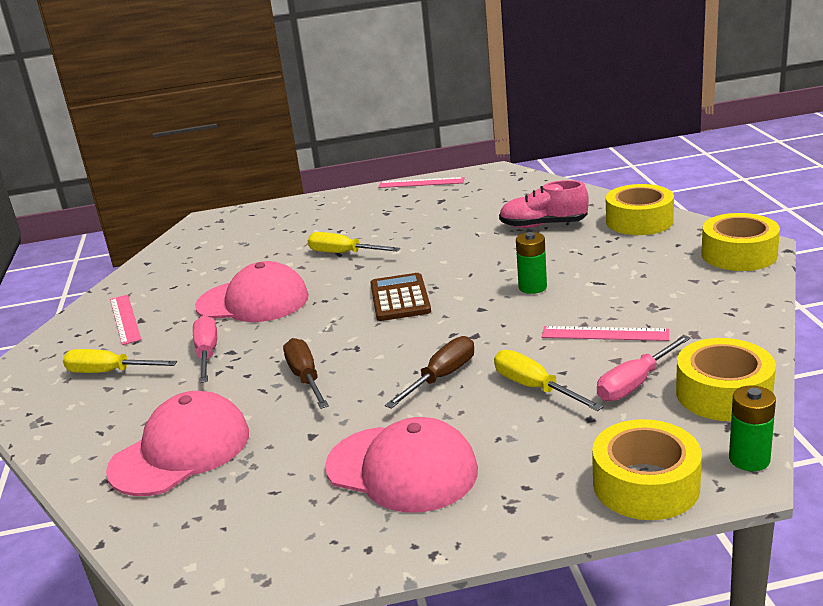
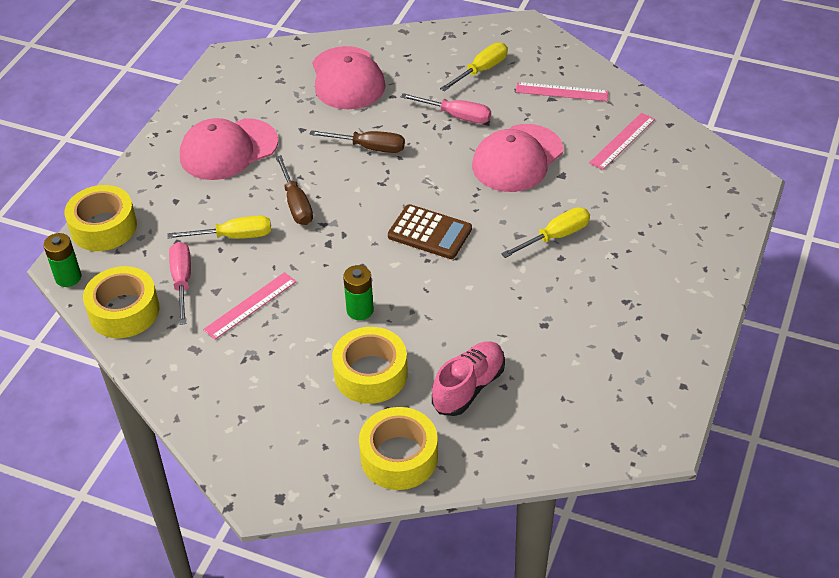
camera: 120 degrees right, 20 degrees up
(421, 183) = (688, 364): pink ruler -> pink ruler (622, 141)
(739, 254) = (260, 468): yellow tape -> yellow tape (370, 374)

